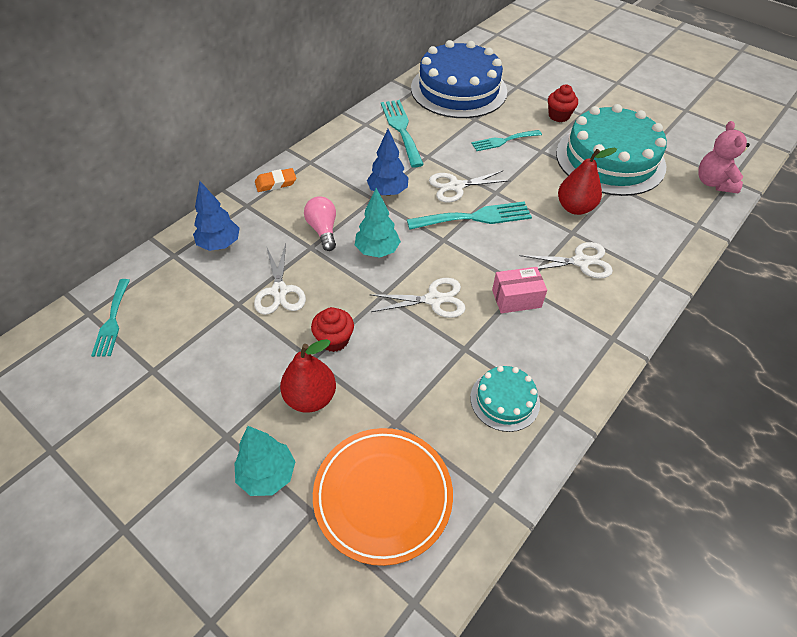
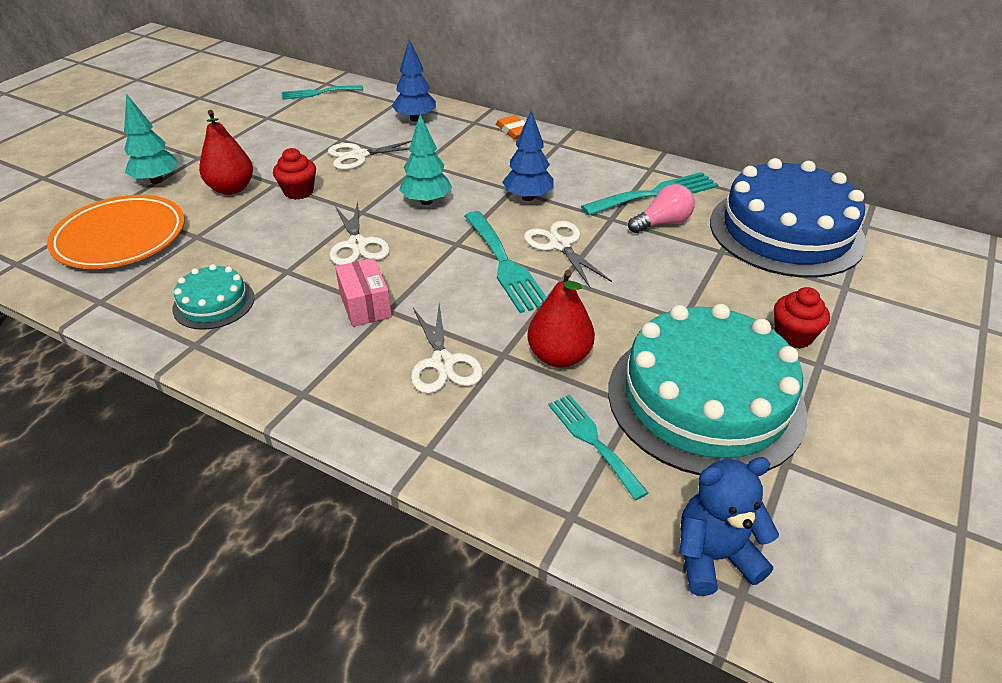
camera: 80 degrees right, 10 degrees down
(323, 230) = (450, 166): pink light bulb -> pink light bulb (662, 223)
(503, 141) = (684, 280): turquoise fork -> turquoise fork (592, 441)
(713, 183) = (713, 556): pink teddy bear -> blue teddy bear

